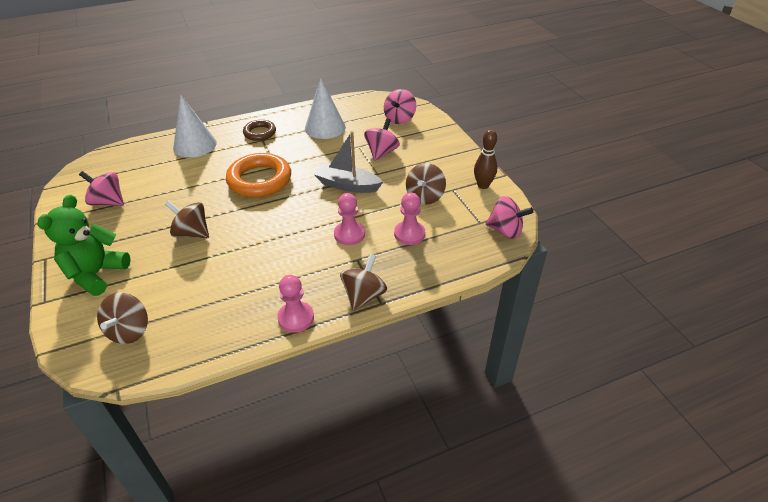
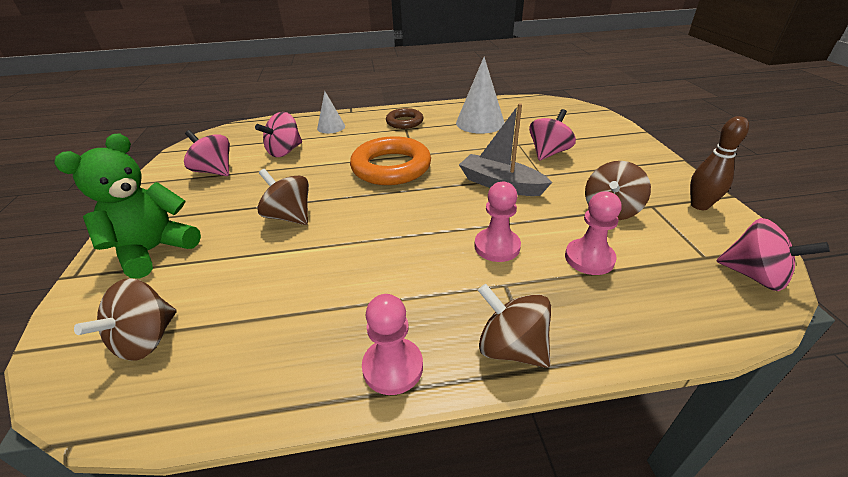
camera: 15 degrees right, 5 degrees down
(195, 145) = (331, 127): white cone -> white cone, size x0.58
(364, 296) = (511, 348): brown spinning top -> brown spinning top turned 90 degrees counterclockwise
(399, 119) = (572, 121): pink spinning top -> pink spinning top (285, 151)

